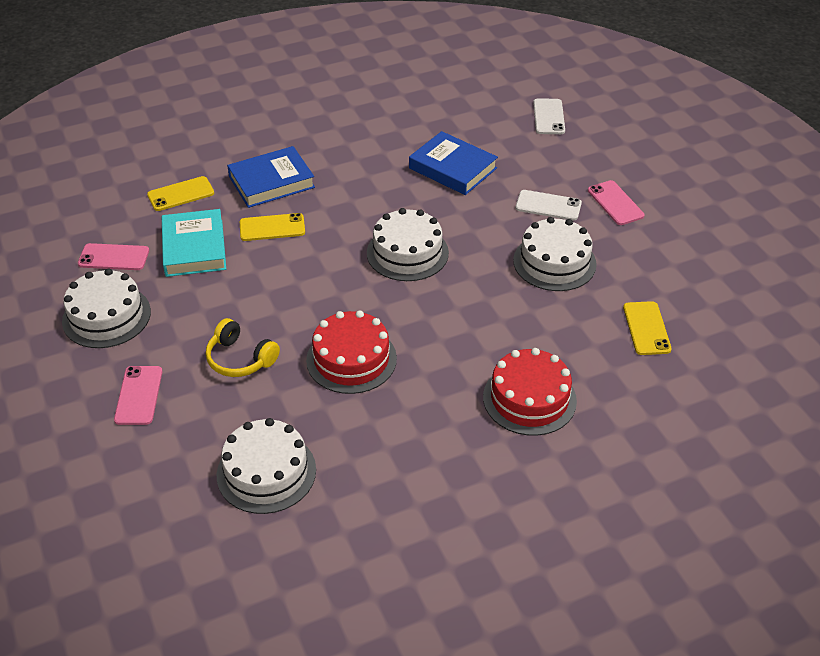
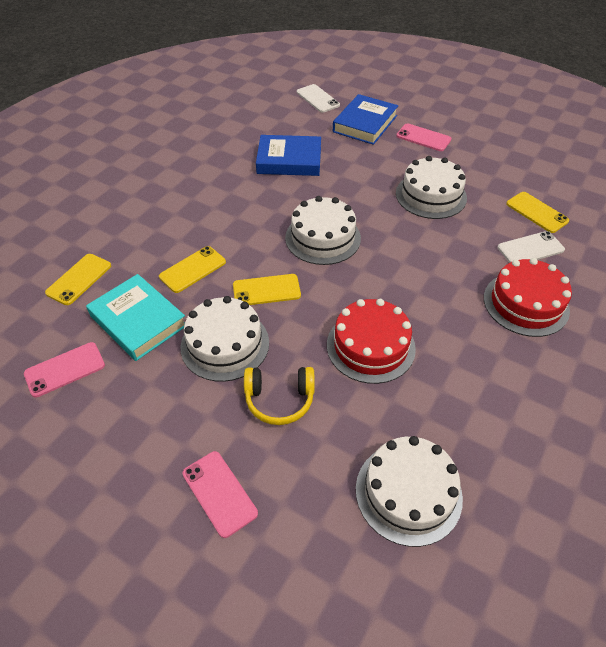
camera: 35 degrees left, 5 degrees up
(106, 316) = (111, 431): white cake -> white cake (225, 344)
(271, 182) = (154, 232): blue book -> blue book (365, 124)
(314, 273) = (266, 290): none -> yellow phone
(548, 206) = (383, 158): white phone -> white phone (530, 249)

